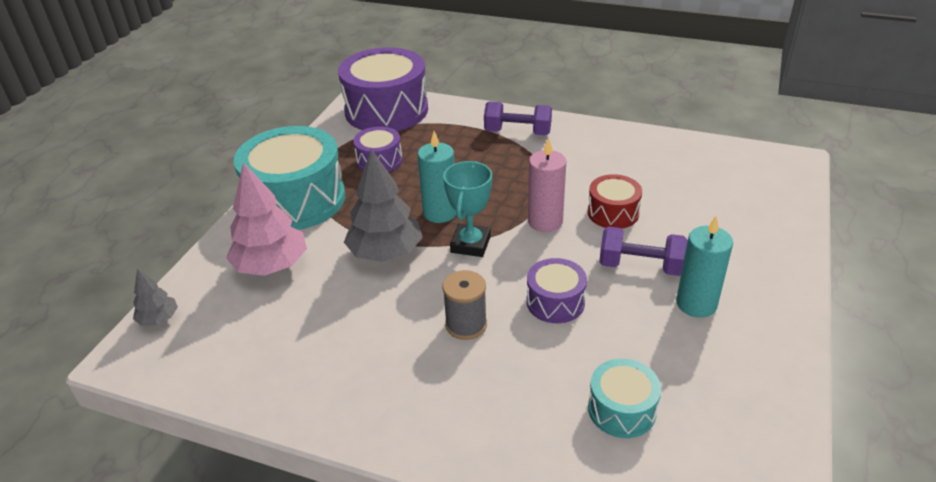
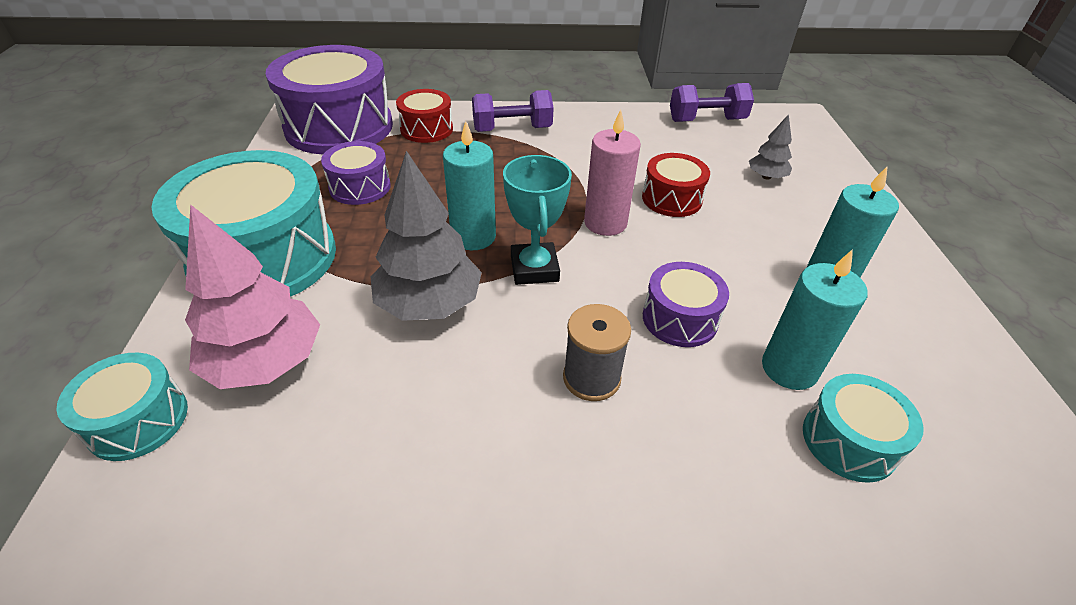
camera: 25 degrees left, 5 degrees up
(159, 319) = (93, 505): grey tree -> grey tree (766, 177)
(193, 281) = (138, 420): none -> turquoise drum
(450, 122) = (426, 129): none -> red drum
(614, 354) = (789, 368): none -> turquoise candle
(640, 266) = (741, 253): purple dumbbell -> purple dumbbell (706, 120)

